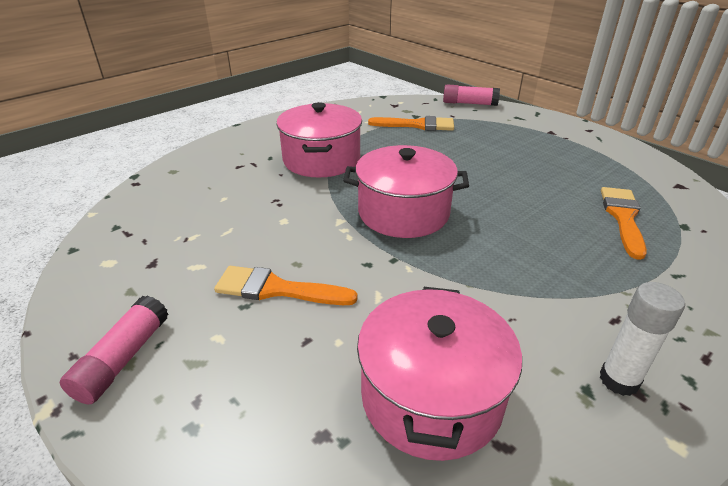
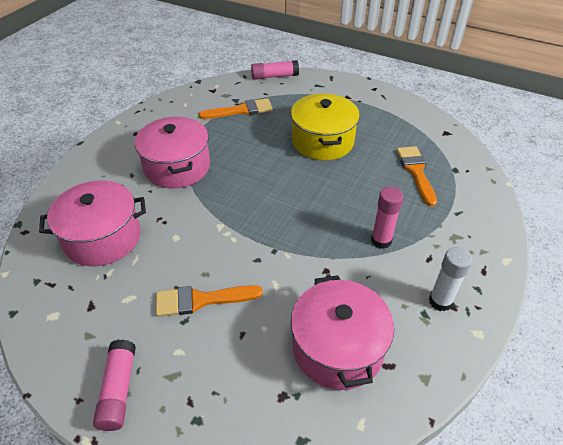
camera: 20 degrees left, 10 degrees up
(403, 212) = (265, 206): pink pot -> pink pot (102, 238)
(503, 166) = (322, 141): none -> yellow pot
(546, 281) = (381, 241): none -> pink glue stick

